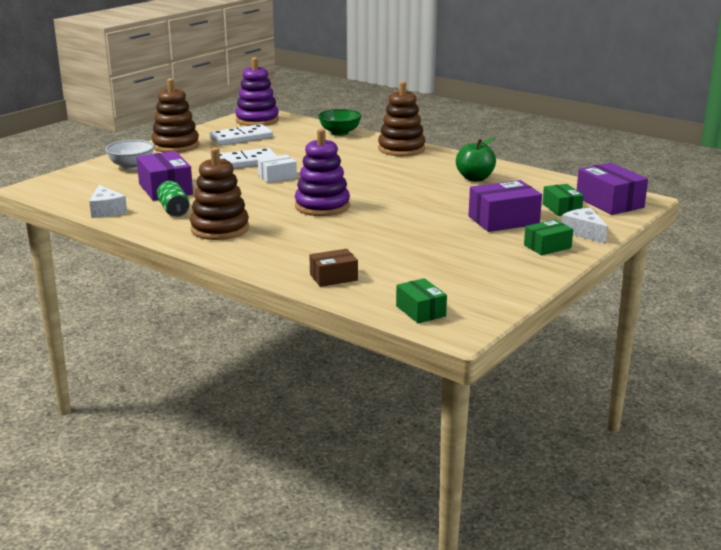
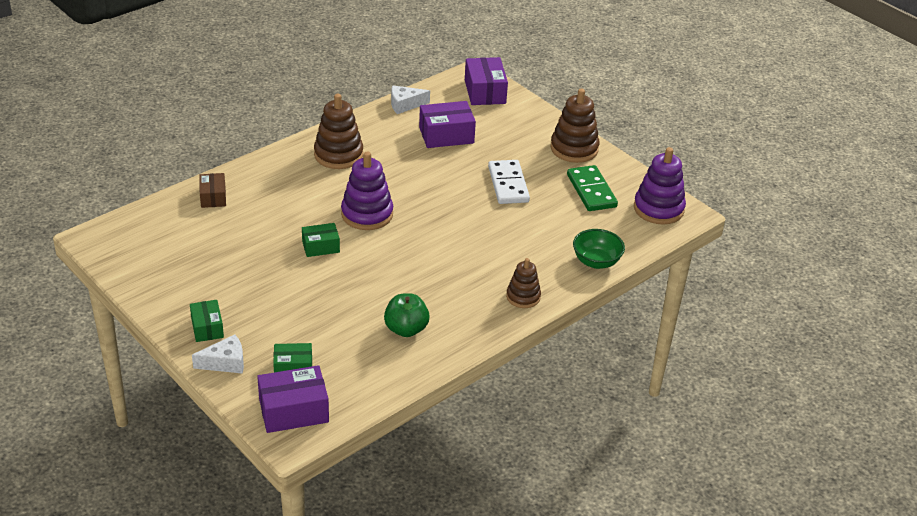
camera: 100 degrees right, 15 degrees up
(131, 166) = (516, 121): white bowl -> none
(174, 210) = (391, 136): green can -> none
(241, 138) = (591, 191): white domino -> green domino
(277, 177) = (458, 199): white box -> none
(401, 149) = (523, 297): brown stacking toy -> brown stacking toy, size x0.62
(420, 311) = (132, 227): green box -> green box (321, 247)
(503, 220) = (281, 318): purple box -> purple box (485, 92)

